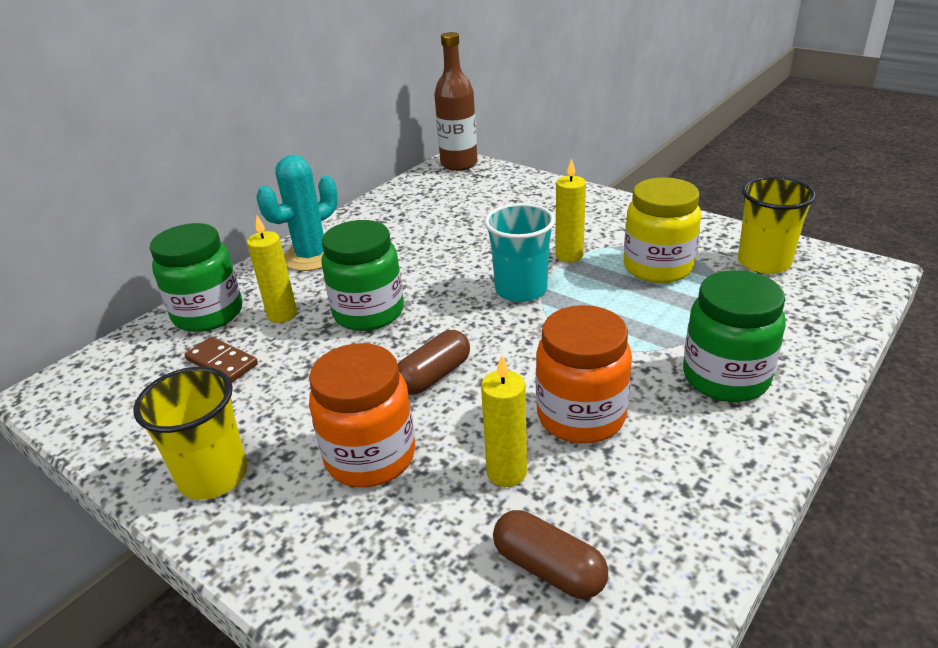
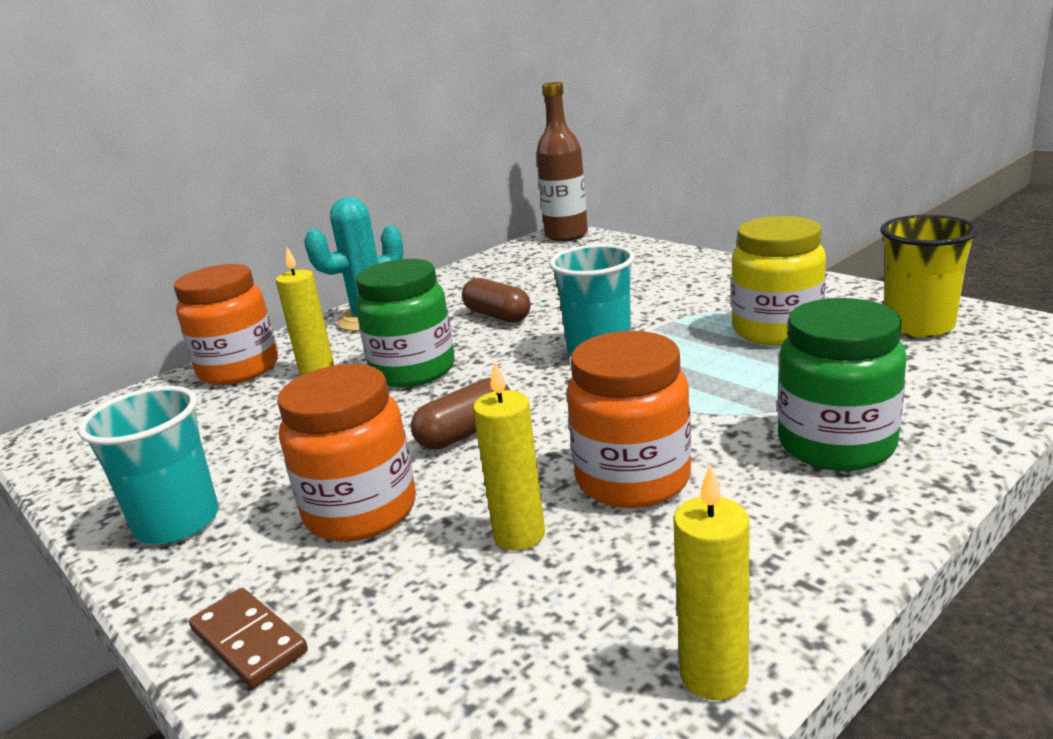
camera: 10 degrees right, 10 degrees down
(208, 314) = (239, 369): green jar -> orange jar
(213, 475) = (177, 522): yellow cup -> turquoise cup
(222, 362) = (234, 414): brown domino -> brown domino (249, 640)
(548, 568) = (537, 644): brown capsule -> brown capsule (497, 316)
(569, 255) = (668, 318): yellow candle -> yellow candle (713, 675)

